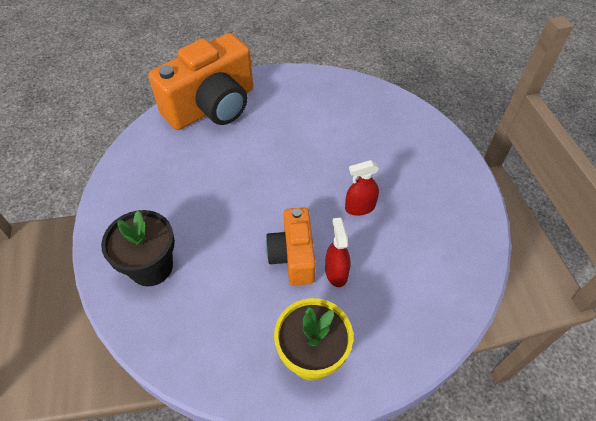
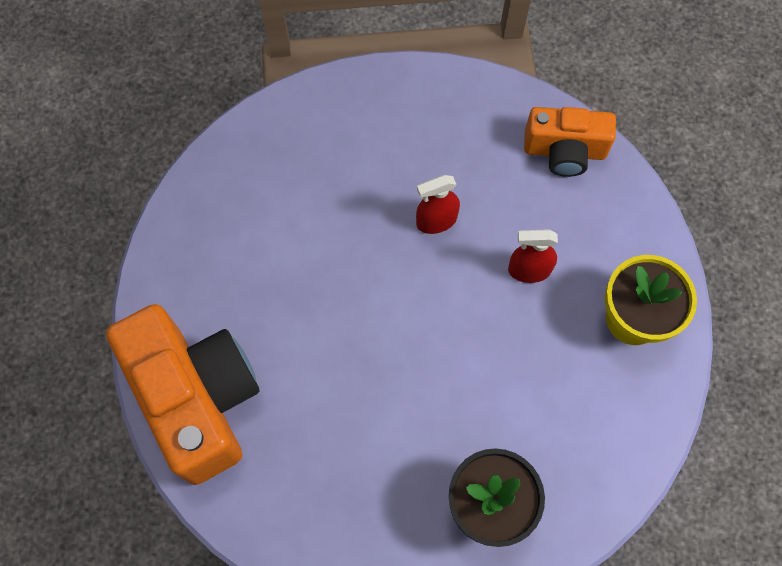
camera: 80 degrees left, 15 degrees up
(293, 256) = (498, 317): orange camera -> orange camera (564, 151)
(360, 207) = (436, 221): red spray bottle -> red spray bottle turned 75 degrees clockwise

